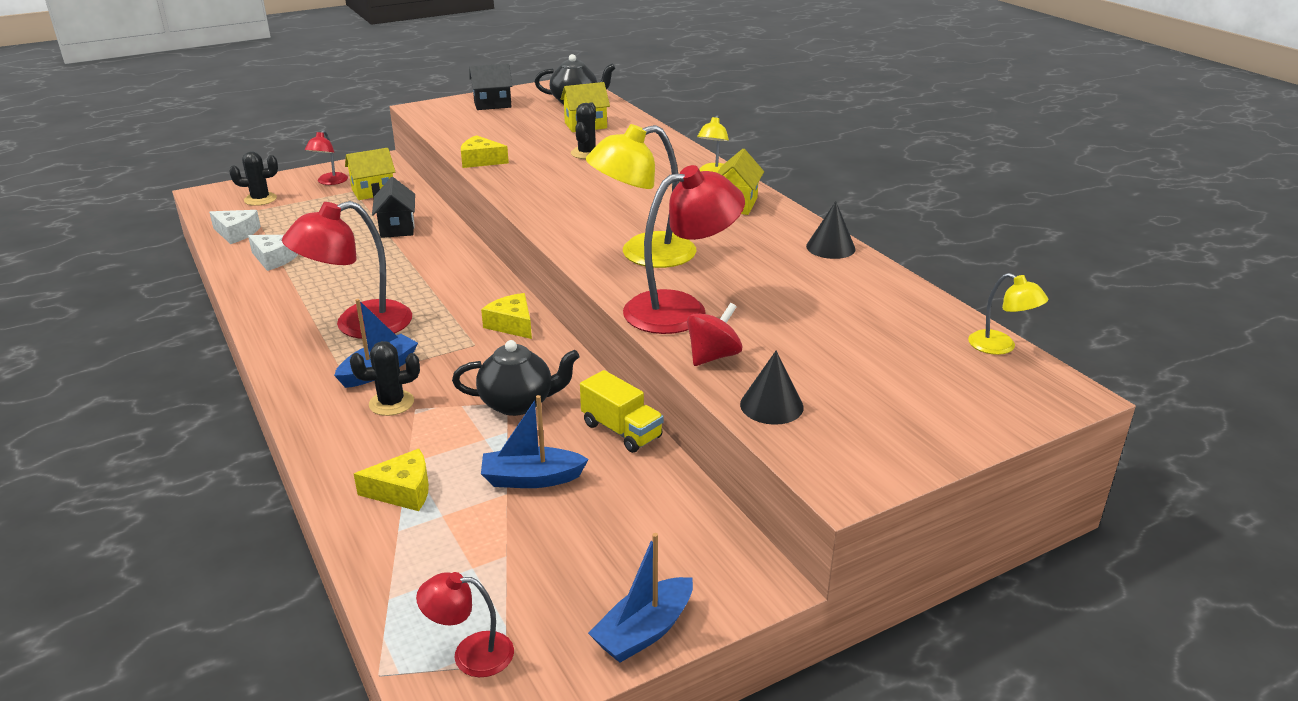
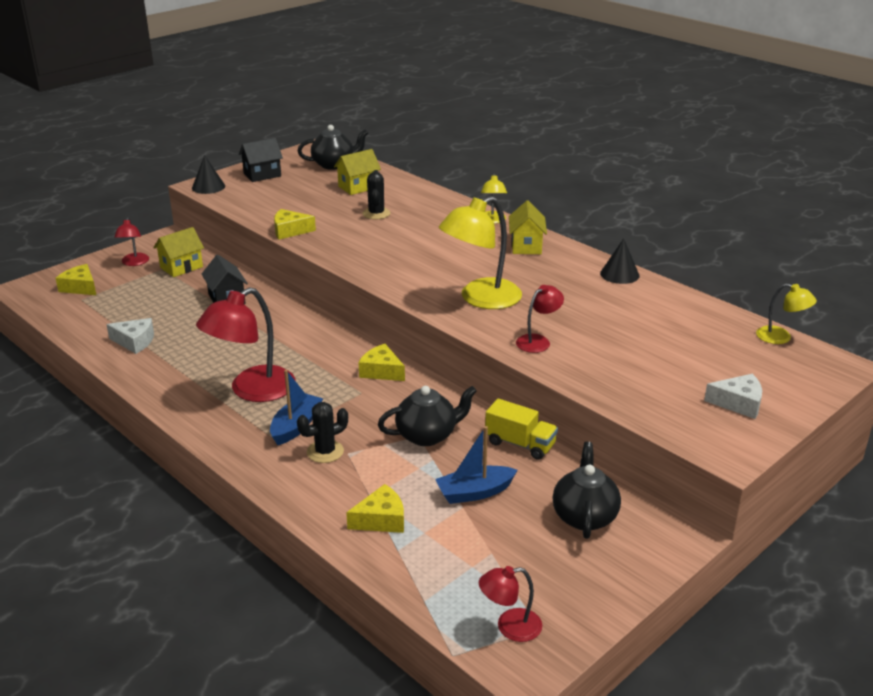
camera: 15 degrees left, 0 degrees up
(236, 233) = (81, 322): white cheese -> white cheese (738, 403)
(260, 199) = (80, 287): black cactus -> yellow cheese
(644, 631) = (622, 586): blue boat -> none
(648, 532) = (584, 516): none -> black teapot
(681, 309) = (538, 341): red lamp -> red lamp, size x0.52
(713, 356) = (585, 375): red spinning top -> none
(771, 405) = (649, 407): black cone -> black cone (208, 187)

